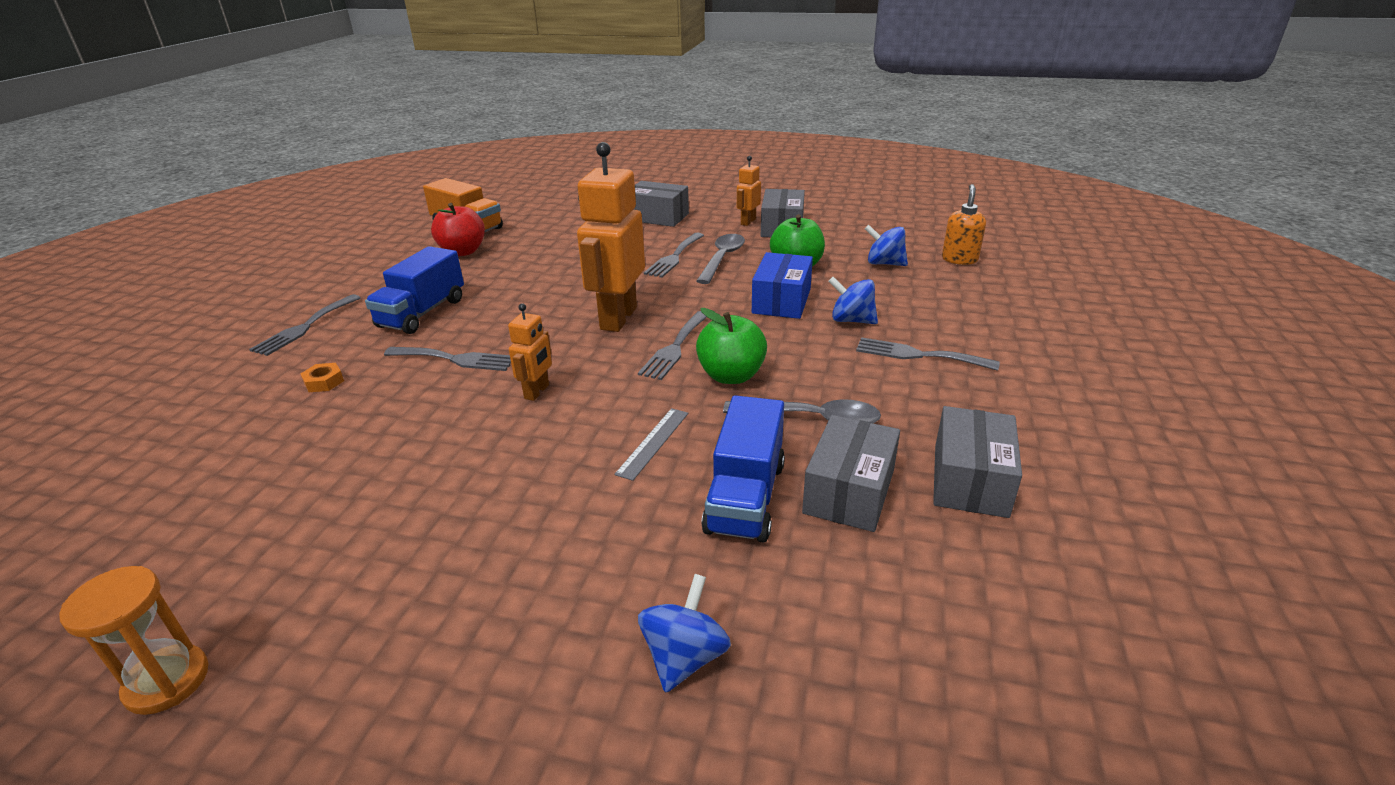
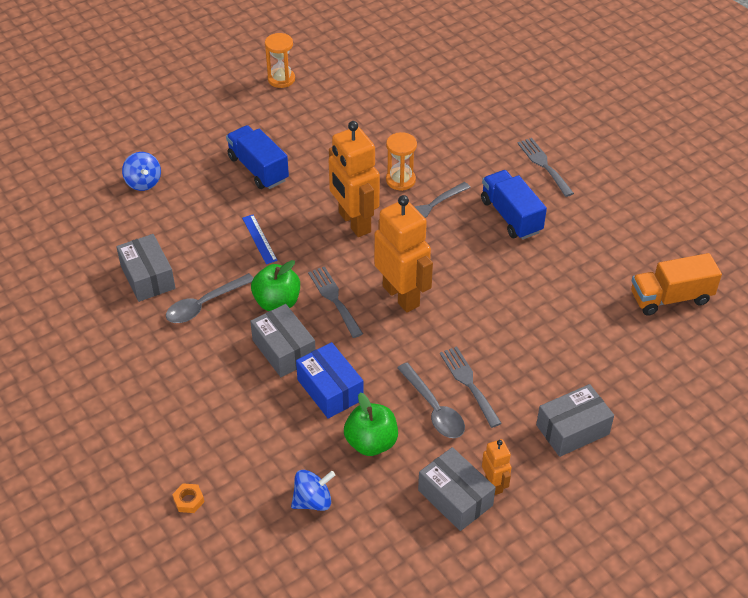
camera: 130 degrees right, 15 degrees up
(324, 382) = (457, 155): orange nut -> orange nut (189, 500)
(416, 398) = (400, 180): none -> orange hourglass
(463, 252) = (610, 273): red apple -> none
(537, 392) = (354, 222): orange robot -> orange robot, size x2.06
(653, 442) = (259, 239): grey ruler -> blue ruler
(745, 497) = (187, 244): blue truck -> blue truck (258, 169)
(851, 320) = (264, 403): blue spinning top -> none
(918, 355) = (193, 398): grey fork -> none
(959, 259) = (262, 558): orange soap dispenser -> none
(970, 480) = (100, 321): grey box -> grey box (284, 350)

